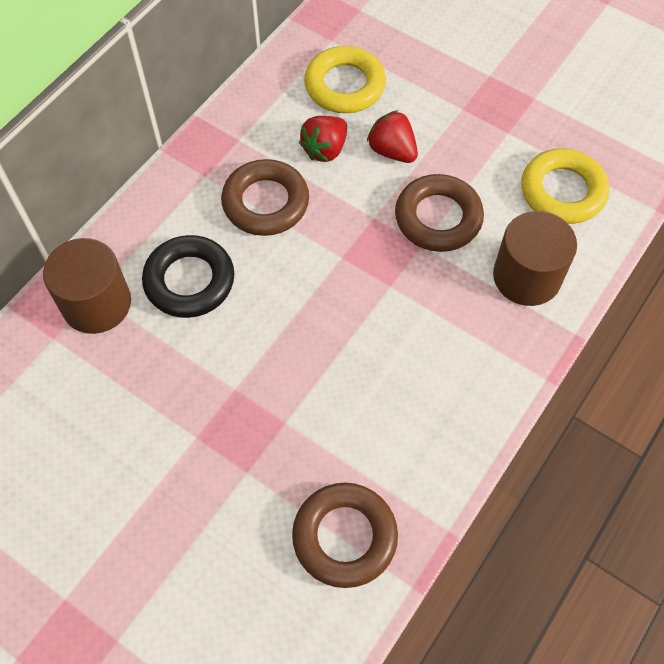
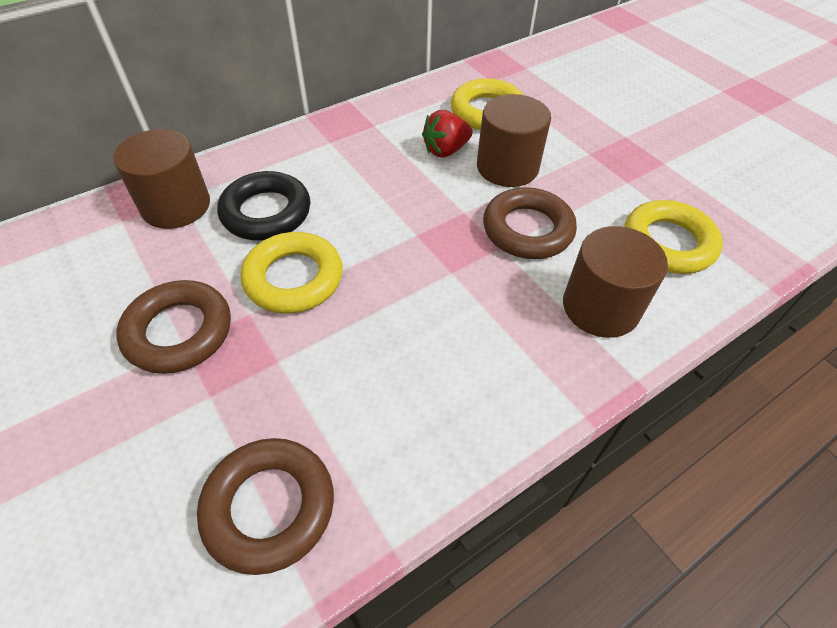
camera: 20 degrees right, 10 degrees down
(255, 341) = (294, 278): none -> yellow ring
(265, 202) = (370, 174): brown ring -> brown ring (179, 332)
(392, 151) = (507, 167): red strawberry -> brown cylinder

